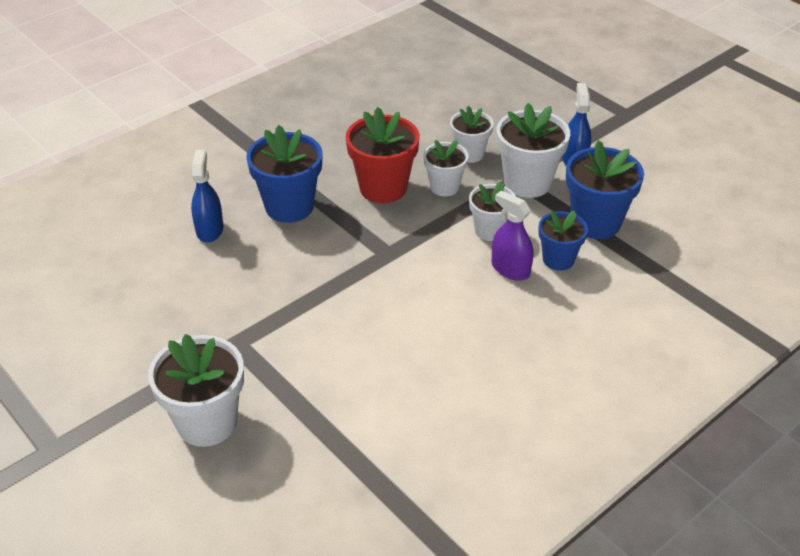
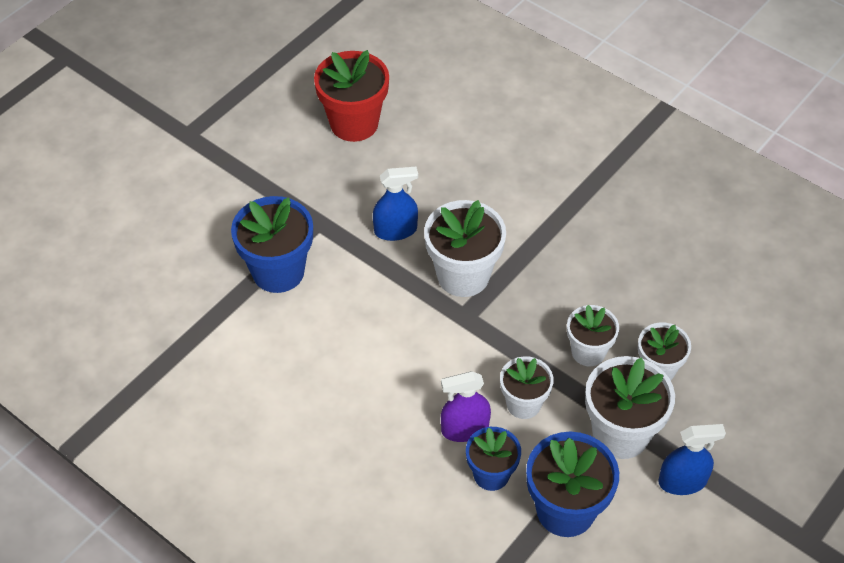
camera: 80 degrees right, 10 degrees up
(207, 422) = (224, 222): white flower pot -> white flower pot (463, 275)
(209, 230) = (464, 166): blue spray bottle -> blue spray bottle (395, 230)
(289, 207) = (515, 221): blue flower pot -> blue flower pot (278, 271)
(383, 188) = (569, 295): red flower pot -> red flower pot (354, 123)
(510, 269) = (464, 429): purple spray bottle -> purple spray bottle turned 135 degrees counterclockwise

